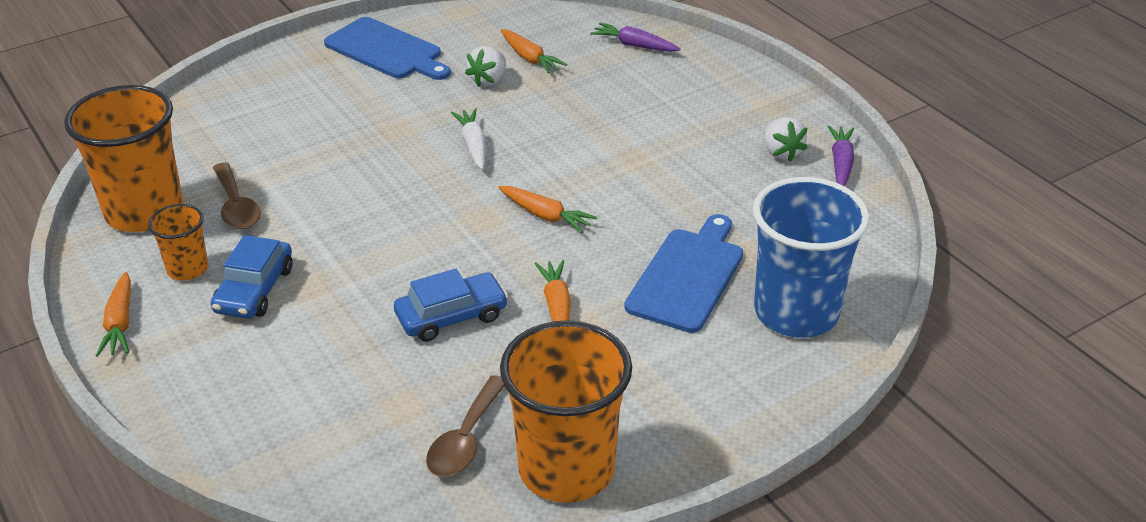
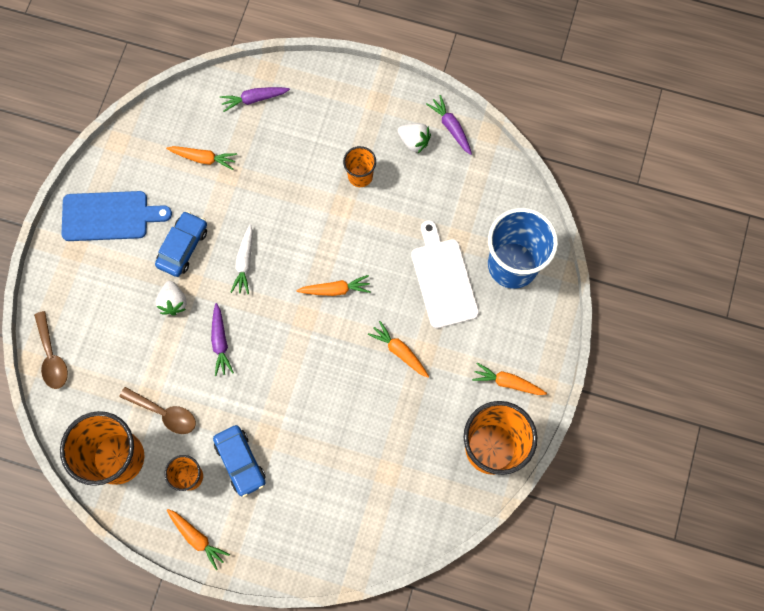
camera: 40 degrees left, 35 degrees up
(367, 187) = (220, 342): none -> purple carrot
(451, 316) = (355, 399): blue car -> blue car (183, 247)
(465, 439) = (433, 467): brown spoon -> brown spoon (52, 356)
(473, 145) = (244, 262): white carrot -> white carrot turned 120 degrees counterclockwise
(488, 80) = (199, 198): white strawberry -> white strawberry (173, 302)
(664, 417) = (507, 382): none -> orange carrot
(684, 147) = (360, 176): none -> orange cup
(687, 276) = (443, 279): blue cutting board -> white cutting board

